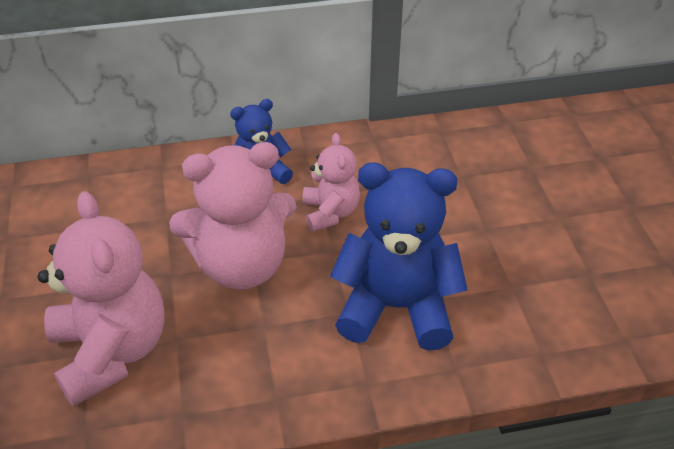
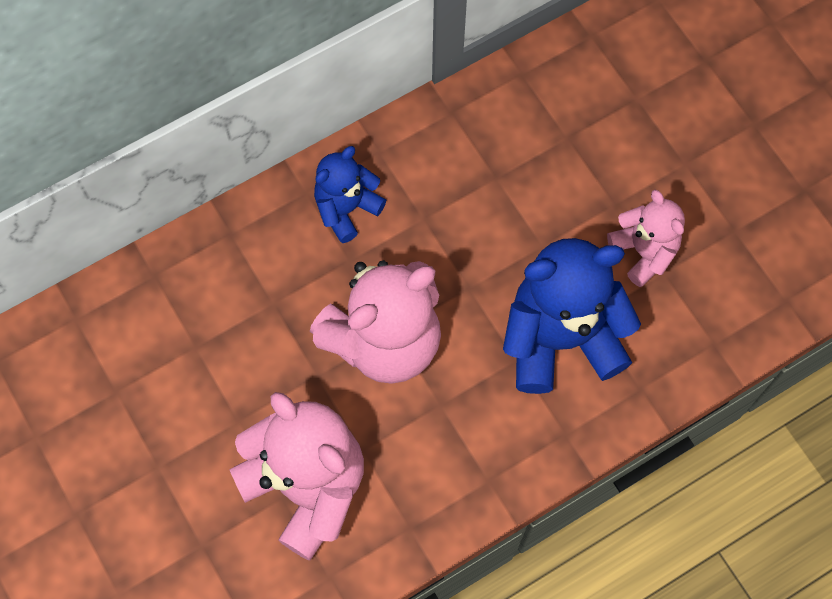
camera: 20 degrees left, 25 degrees up
(330, 213) = (446, 237): pink teddy bear -> pink teddy bear (644, 252)

